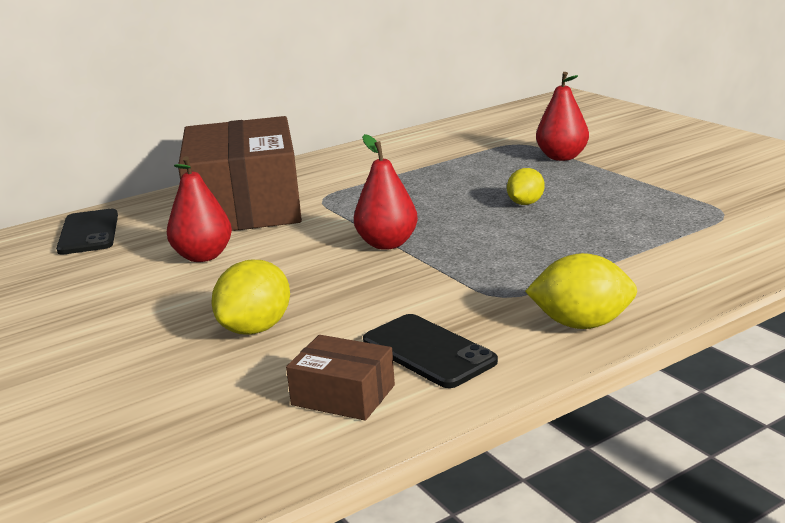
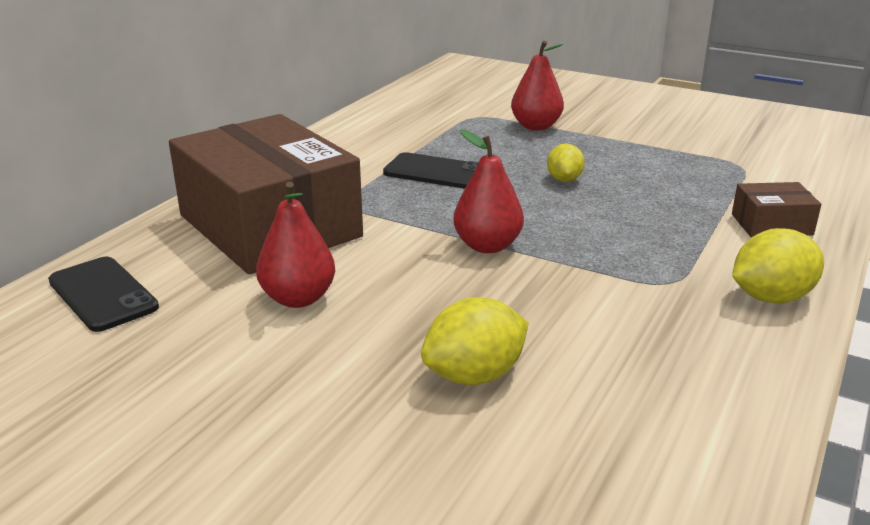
camera: 30 degrees left, 5 degrees up
(256, 328) = (474, 375): yellow lemon -> yellow lemon turned 60 degrees clockwise
(343, 395) = (664, 431): brown box -> brown box (771, 224)
(428, 351) = (680, 359): black phone -> black phone (435, 172)

